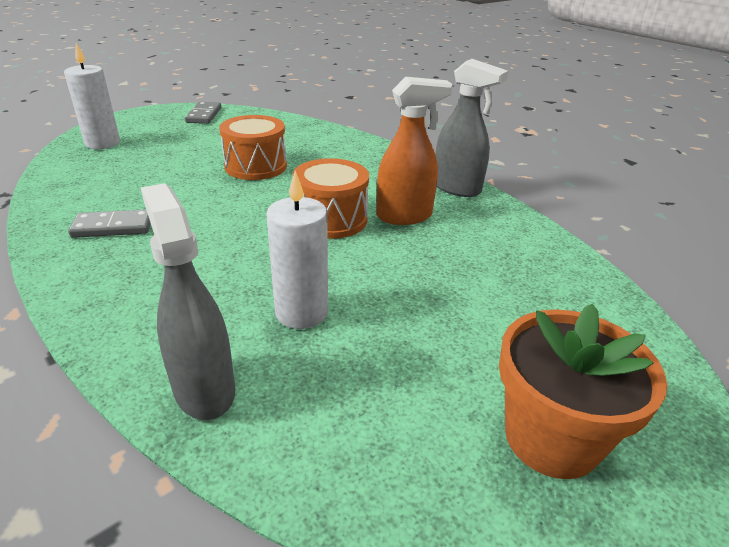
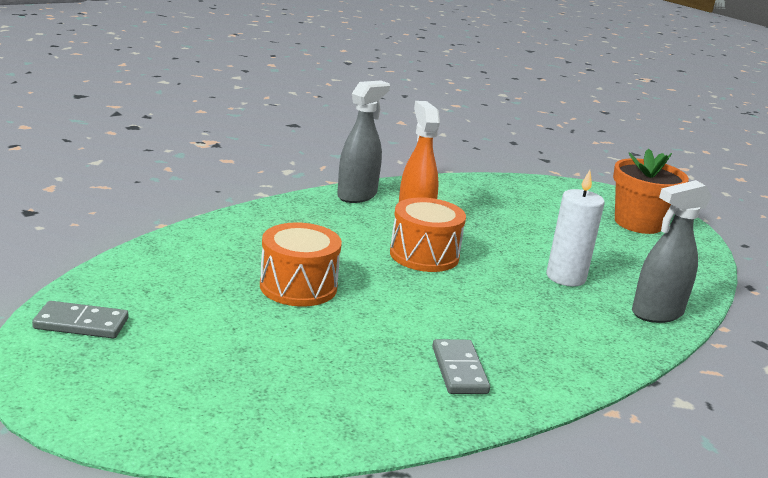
camera: 90 degrees left, 10 degrees down
(102, 143) = (192, 410): white candle -> none

